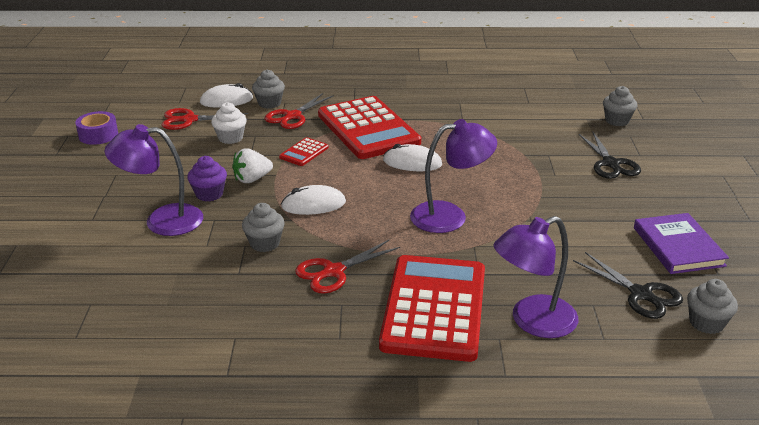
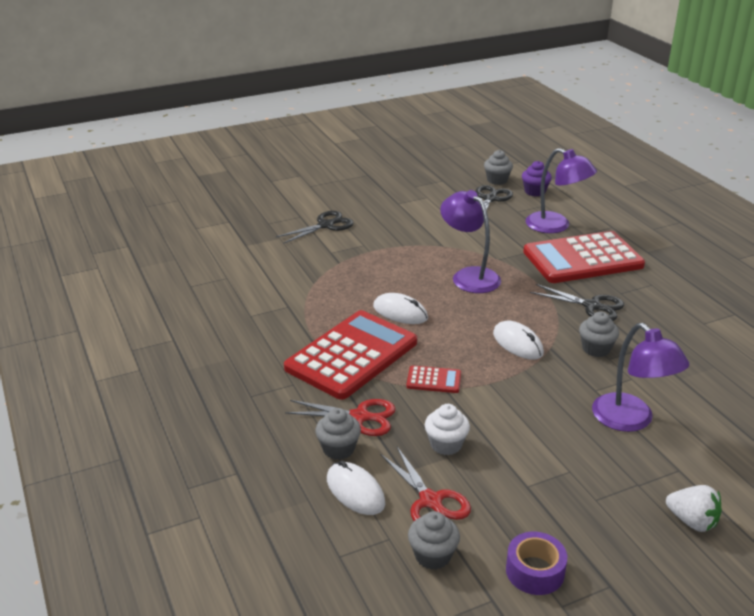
camera: 115 degrees left, 0 degrees up
(209, 194) = (562, 410): purple cupcake -> purple cupcake (535, 192)
(252, 179) = (512, 394): white strawberry -> white strawberry (692, 521)
(333, 272) = (592, 306): red scissors -> black scissors
(412, 163) = (400, 312): white mouse -> white mouse turned 45 degrees counterclockwise
(617, 120) = (241, 231): grey cupcake -> grey cupcake (432, 555)
(678, 246) = (424, 193): purple book -> none

